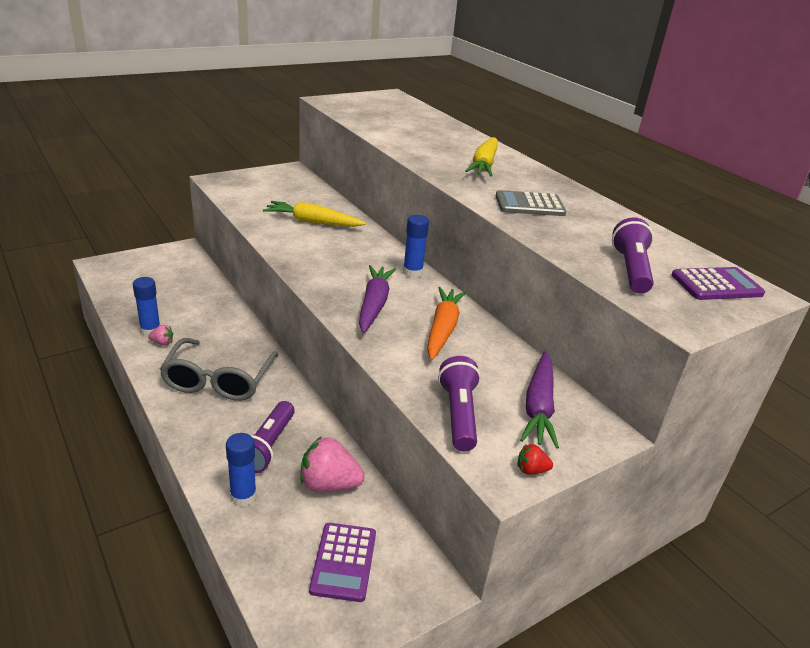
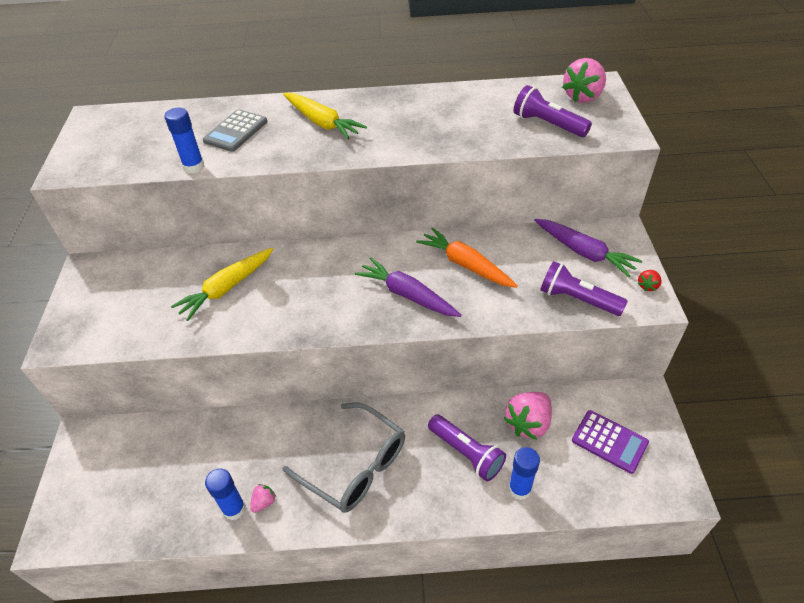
camera: 55 degrees left, 15 degrees up
(412, 272) = (368, 250): blue glue stick -> blue glue stick (194, 167)
(529, 205) = (418, 129): grey calculator -> grey calculator (236, 131)
(716, 285) = (583, 96): purple calculator -> pink strawberry

